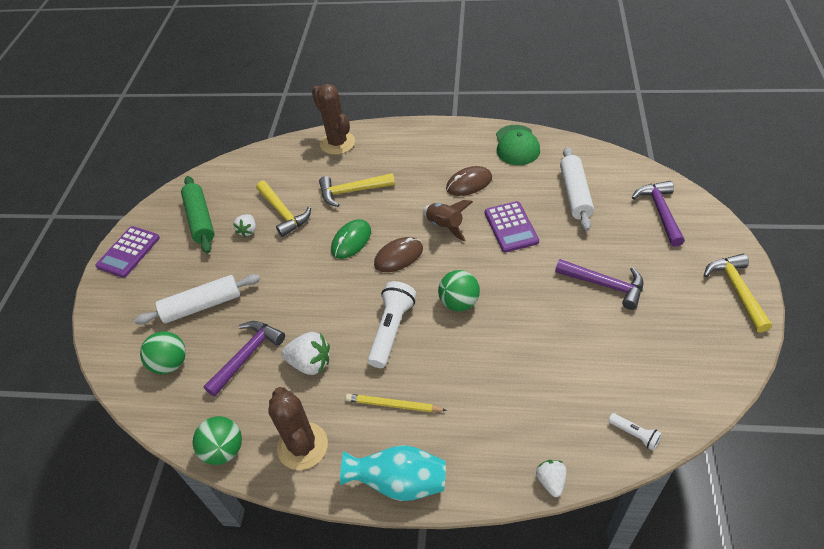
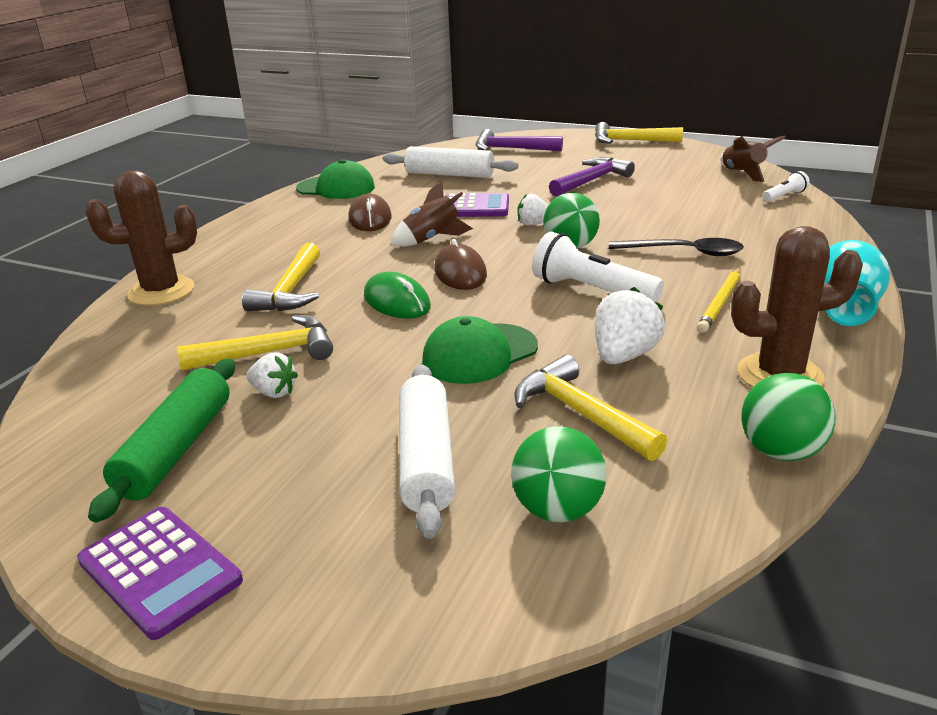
camera: 75 degrees left, 20 degrees down
(200, 220) = (176, 449): green rolling pin -> green rolling pin turned 75 degrees counterclockwise
(247, 355) = (581, 413): purple hammer -> yellow hammer
(299, 296) = (479, 354): none -> green cap
(473, 373) = (684, 252): none -> black spoon
(551, 481) = (839, 235): white strawberry -> white strawberry (533, 224)
(684, 395) = (743, 173): none -> brown rocket

